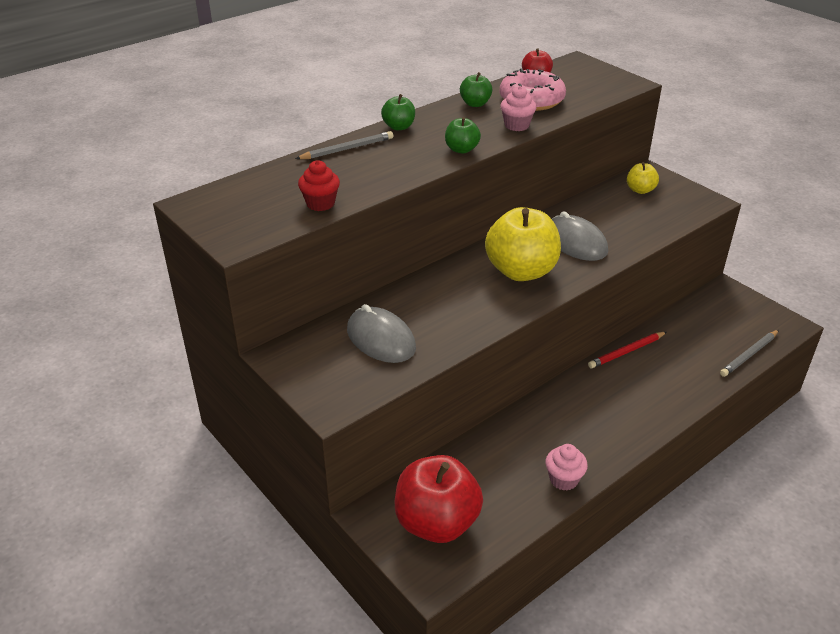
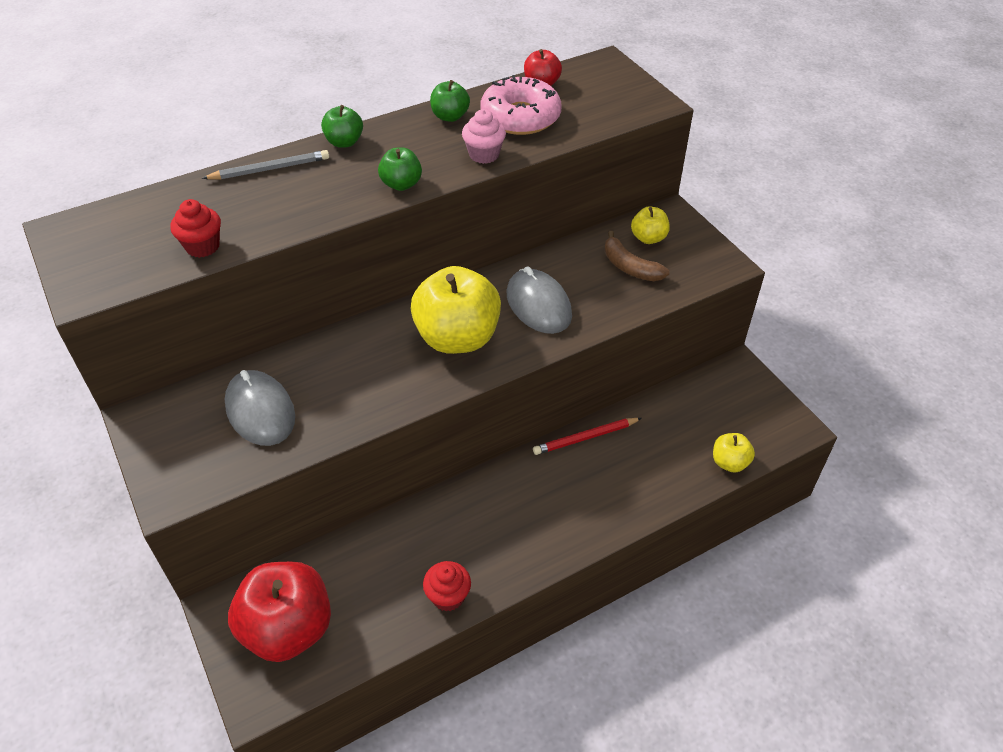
camera: 10 degrees right, 10 degrees up
(563, 479) = (448, 596): pink cupcake -> red cupcake
(635, 210) = (630, 267): none -> brown banana
(749, 355) = (729, 462): grey pencil -> yellow apple

